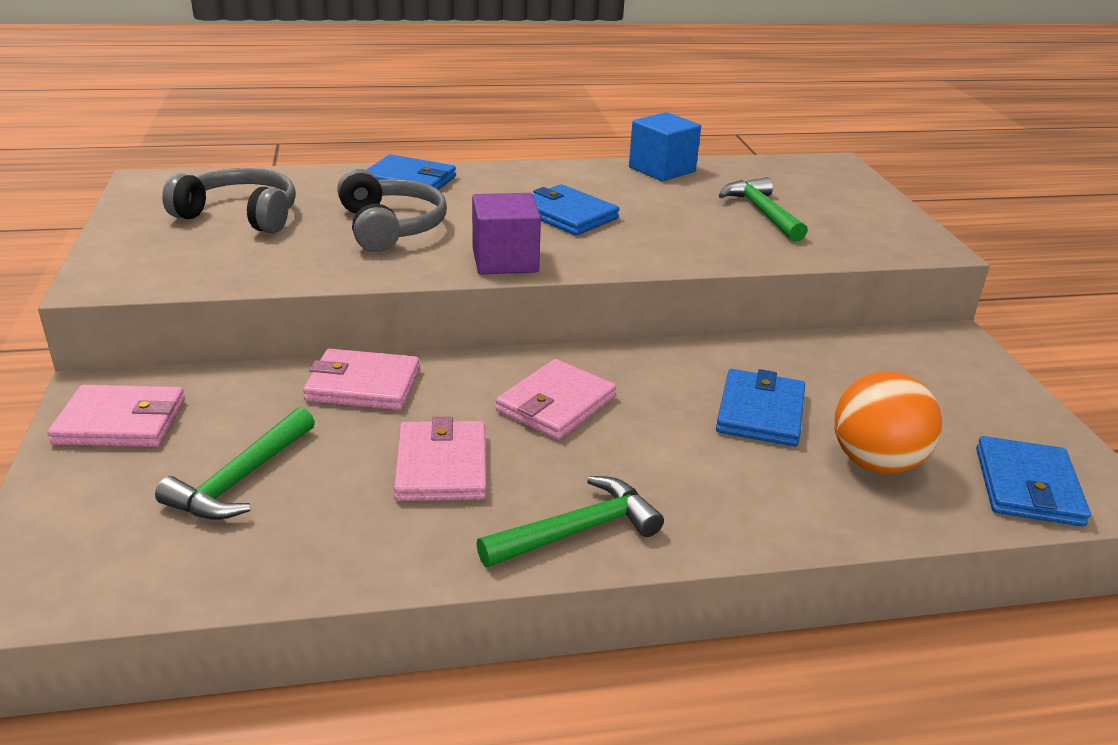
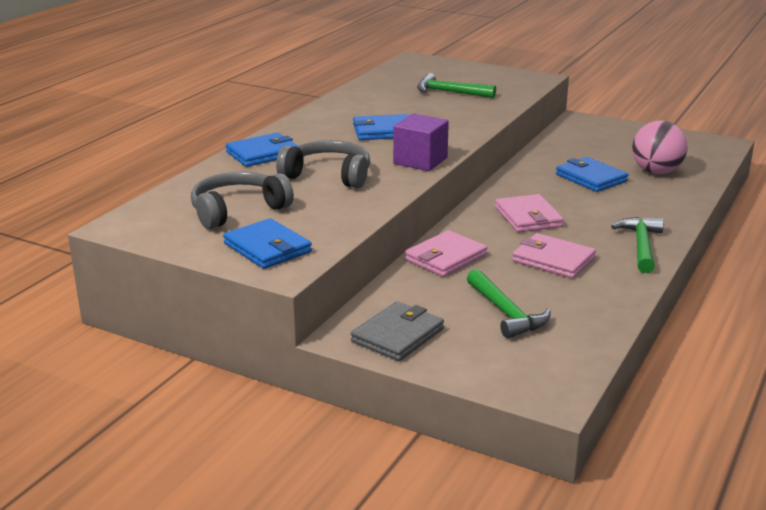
camera: 50 degrees left, 5 degrees down
(121, 422) = (398, 335): pink wallet -> grey wallet
(662, 169) = (357, 93): blue cube -> none
(876, 463) = (656, 172): orange ball -> pink ball
(1027, 486) = (702, 153): blue wallet -> blue wallet (267, 248)

